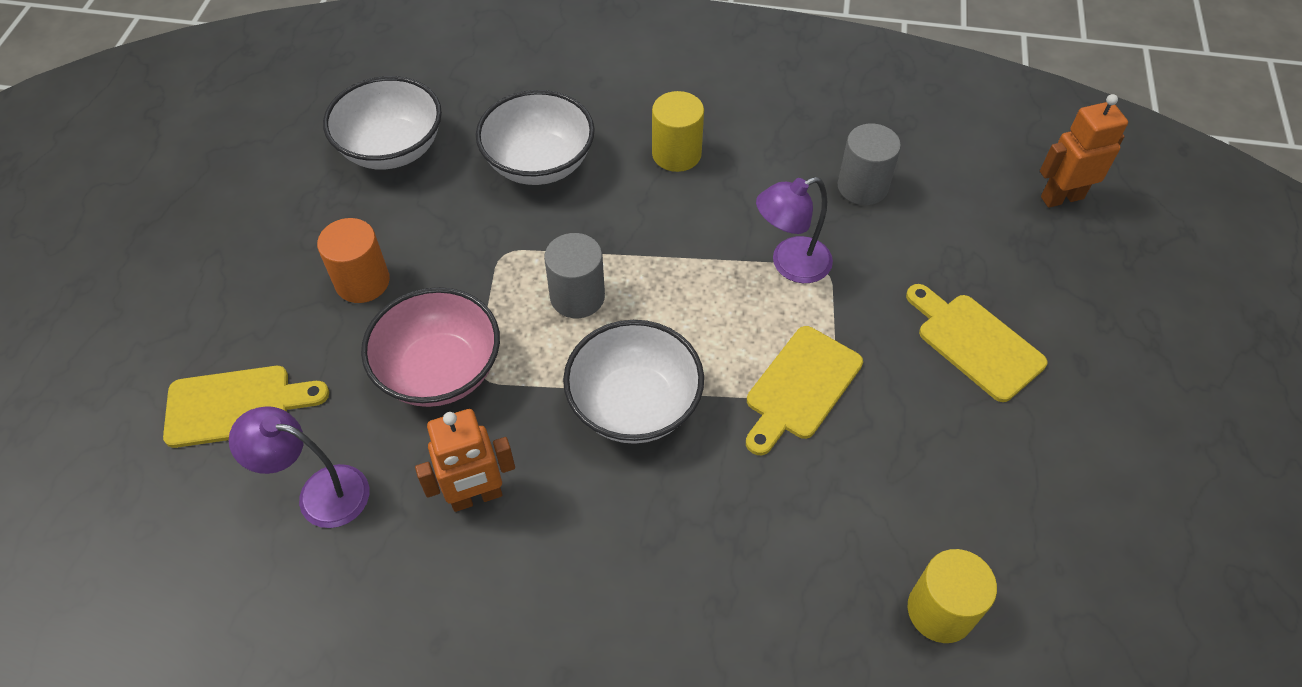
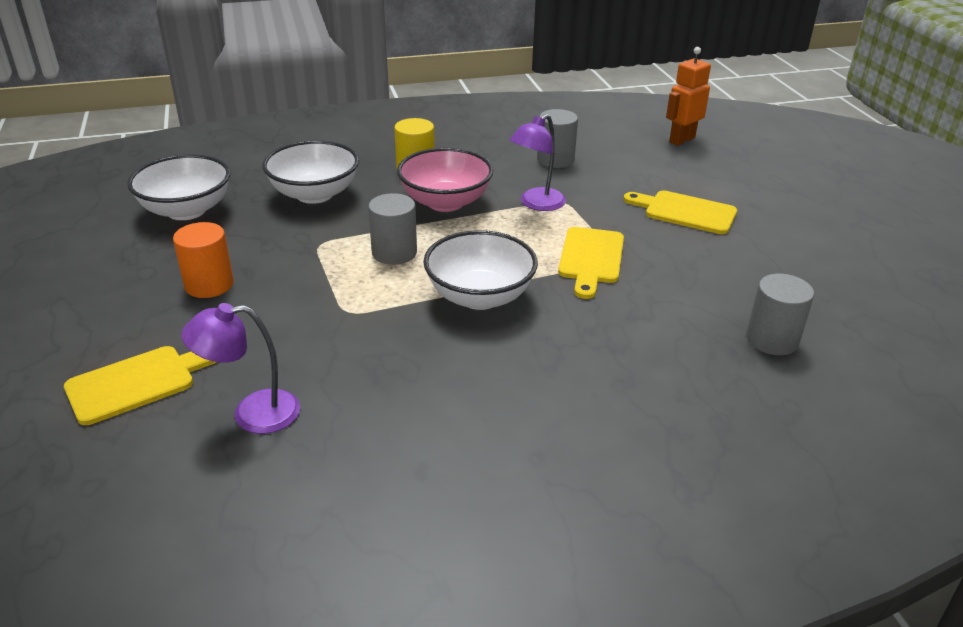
camera: 25 degrees left, 20 degrees down
(440, 371) = (311, 317): pink bowl -> pink bowl (445, 202)
(476, 497) = (392, 378): orange robot -> none
(940, 611) = (772, 340): yellow cylinder -> grey cylinder

